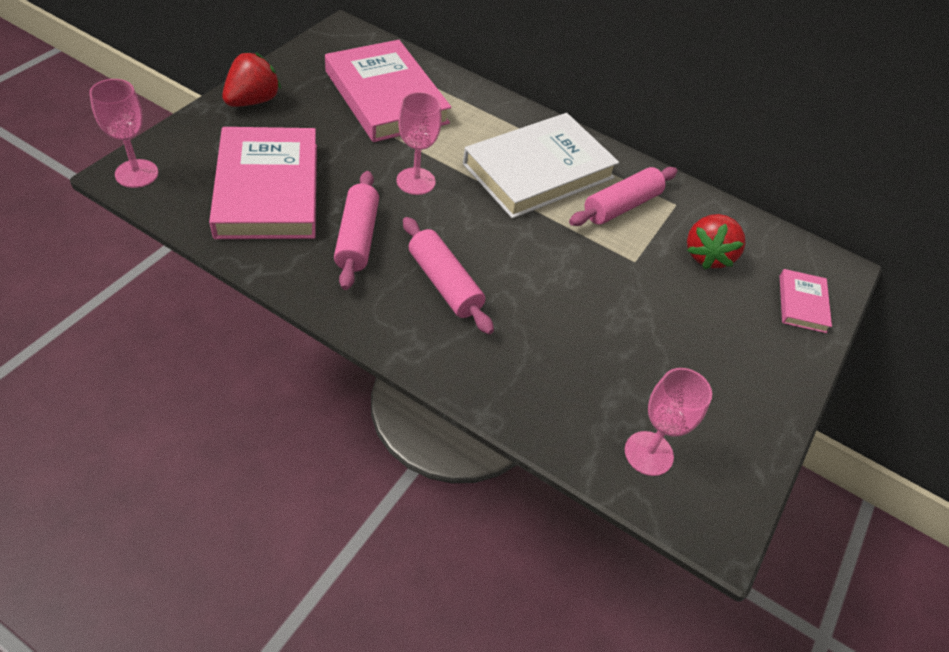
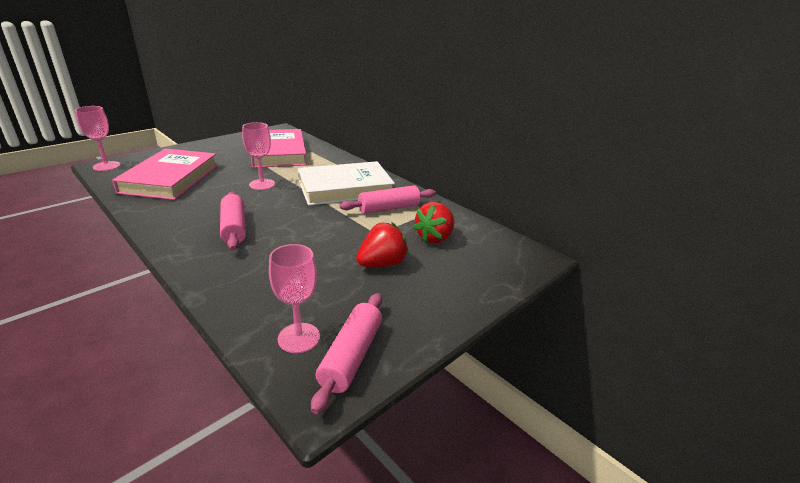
camera: 20 degrees right, 20 degrees down
(253, 101) = (201, 148): red strawberry -> red strawberry (382, 264)
(357, 238) = (200, 202): pink rolling pin -> pink rolling pin (351, 356)
(802, 303) = (494, 271): pink book -> none

